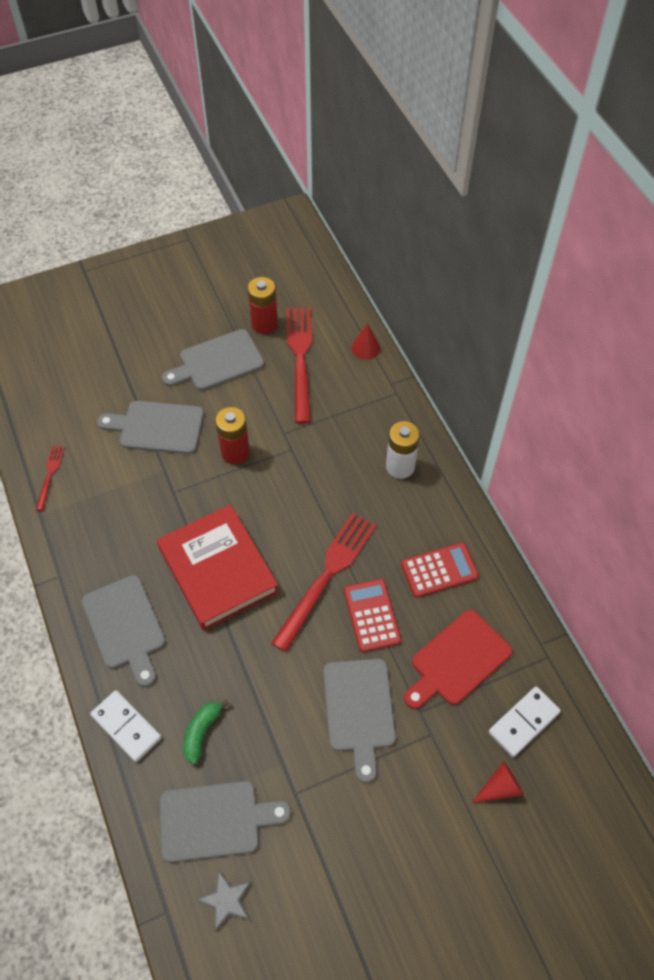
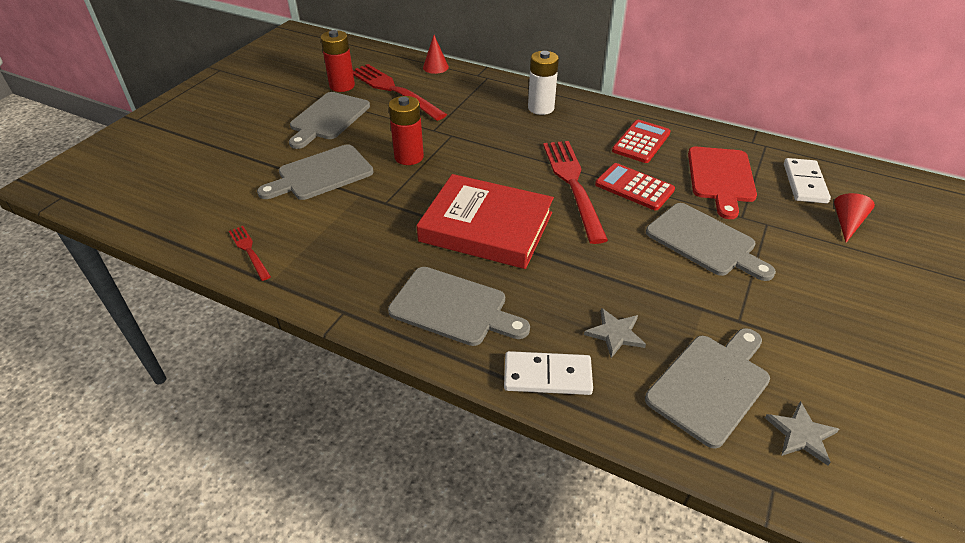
camera: 40 degrees left, 15 degrees down
(202, 732) = (615, 333): green banana -> grey star

